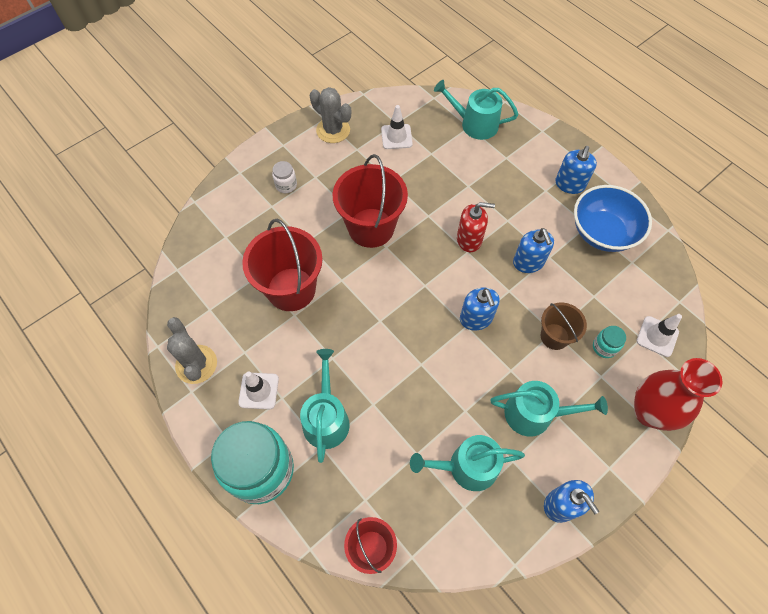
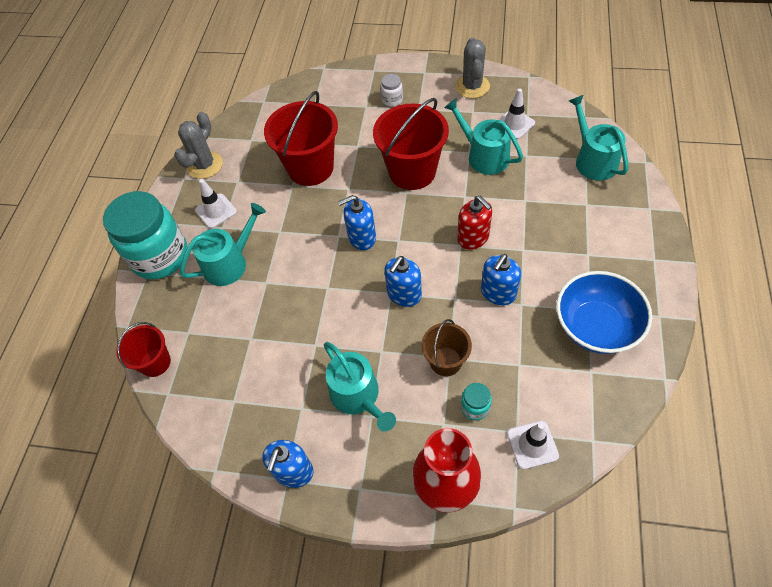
camera: 55 degrees right, 5 degrees down
(467, 467) = (268, 379): turquoise watering can -> turquoise watering can (484, 156)
(569, 184) = (617, 267): blue soap dispenser -> blue soap dispenser (362, 237)

